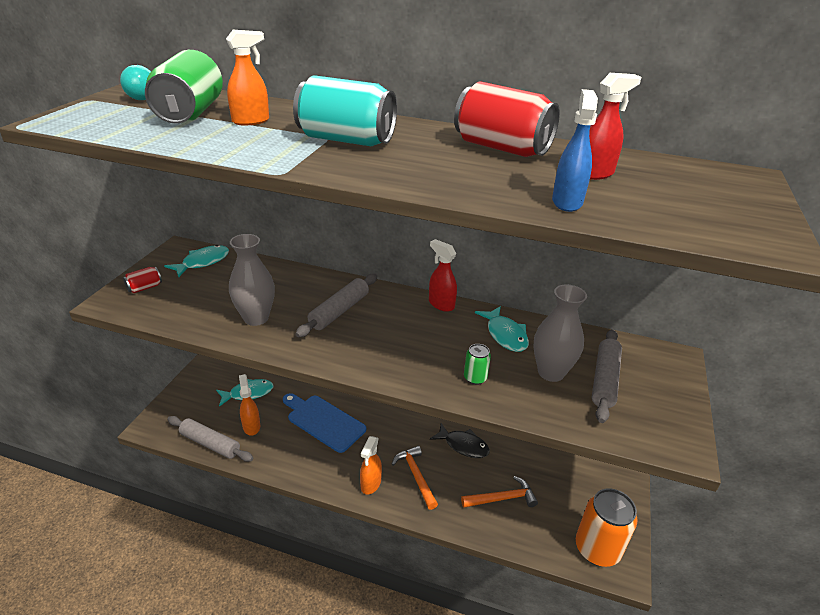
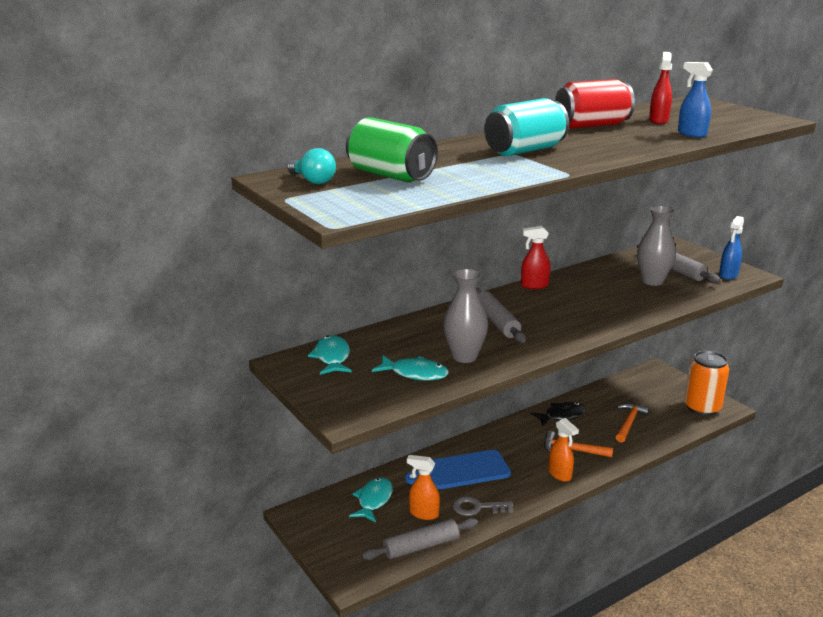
camera: 50 degrees left, 10 degrees down
(144, 288) = (341, 395): red can -> none
(251, 121) = (441, 164): orange spray bottle -> none
(281, 452) = (477, 507): none -> grey key
(475, 378) = (634, 304): green can -> none
(505, 335) = (597, 279): turquoise fish -> turquoise fish (415, 373)
(652, 427) = (728, 275): none -> blue spray bottle

